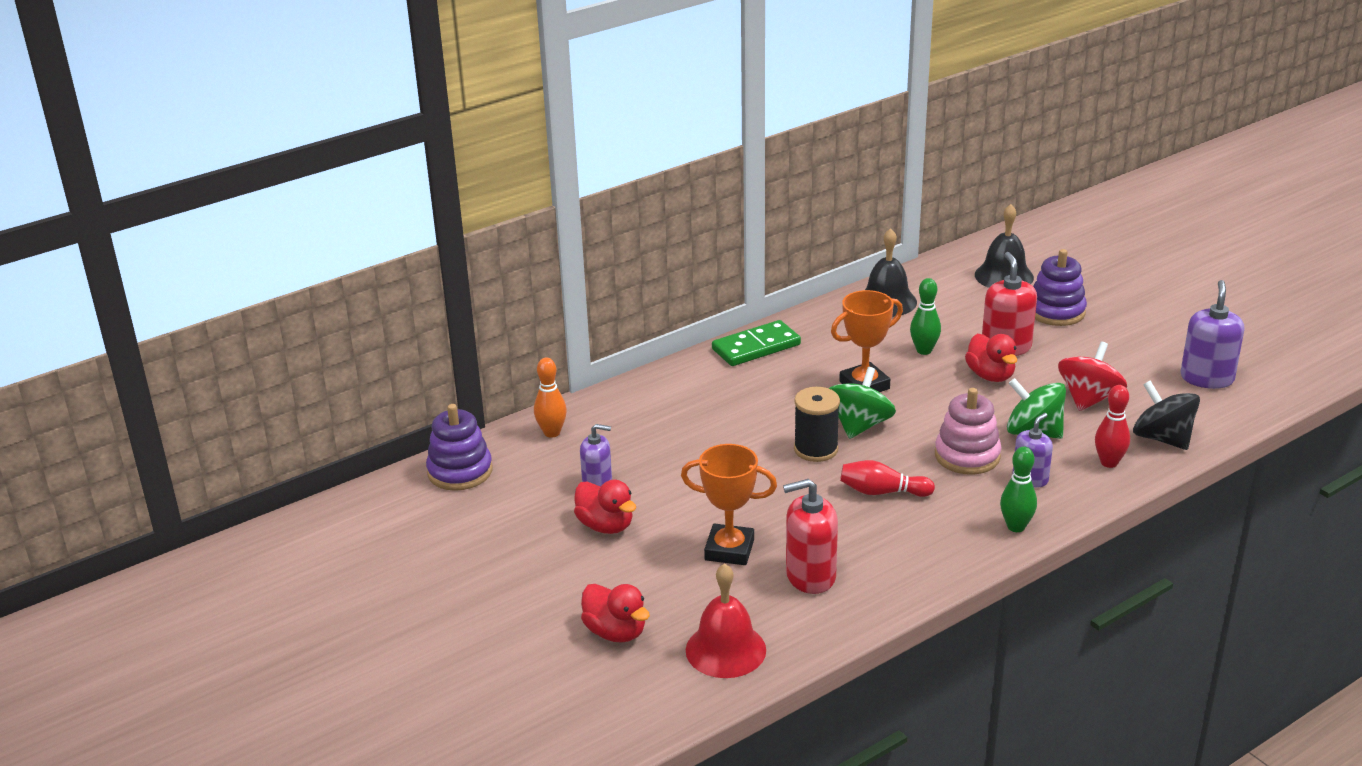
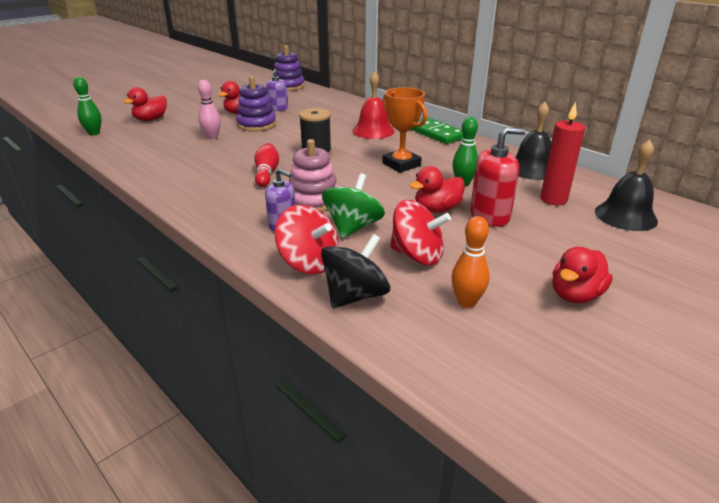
camera: 80 degrees right, 0 degrees up
(552, 433) = (324, 98): orange bowling pin -> orange bowling pin (466, 302)
(725, 650) = (124, 141): red bell -> red bell (373, 131)
(729, 550) = (212, 137): orange trophy -> pink bowling pin
(810, 576) = (181, 156): red soap dispenser -> none
(859, 425) = (348, 164): green spinning top -> none
(967, 305) = (553, 199): none -> red candle
(1016, 527) = (218, 218): green bowling pin -> green bowling pin (94, 133)
(1056, 312) = (577, 242): purple stacking toy -> purple stacking toy (256, 125)
(1109, 462) = (308, 262): red bowling pin -> red spinning top
(1144, 332) = (575, 295): none -> red duck
(1207, 378) = (494, 336): purple soap dispenser -> none

